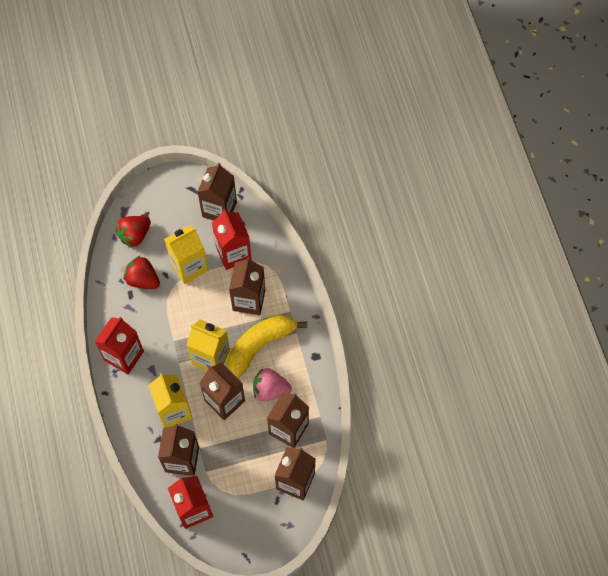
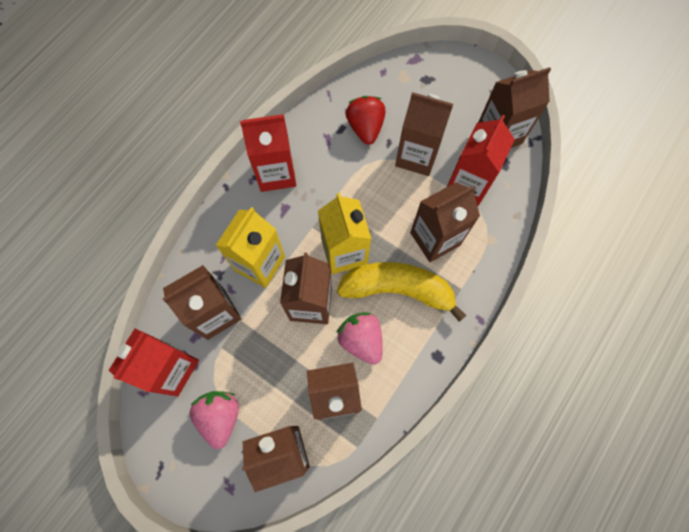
camera: 50 degrees right, 5 degrees up
(135, 235) = (401, 86): red strawberry -> none
(189, 266) = (416, 156): yellow carton -> brown carton
(245, 501) = (220, 416): none -> pink strawberry

